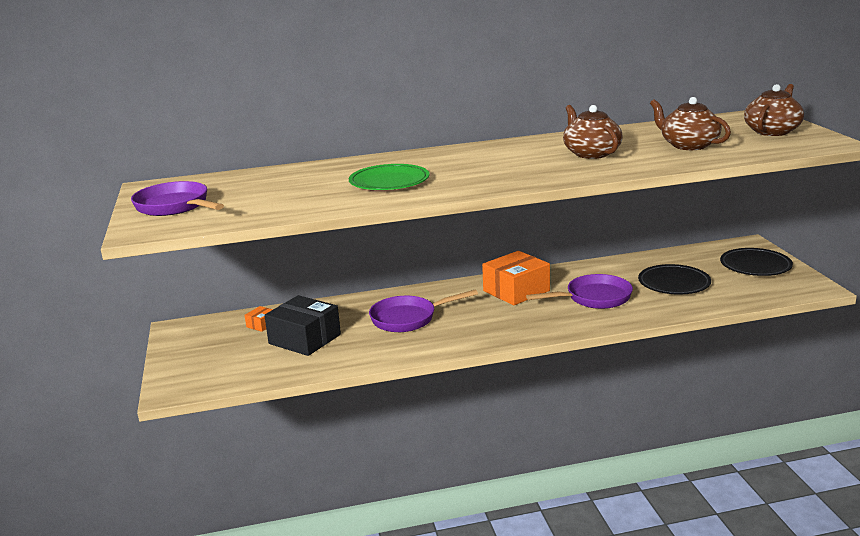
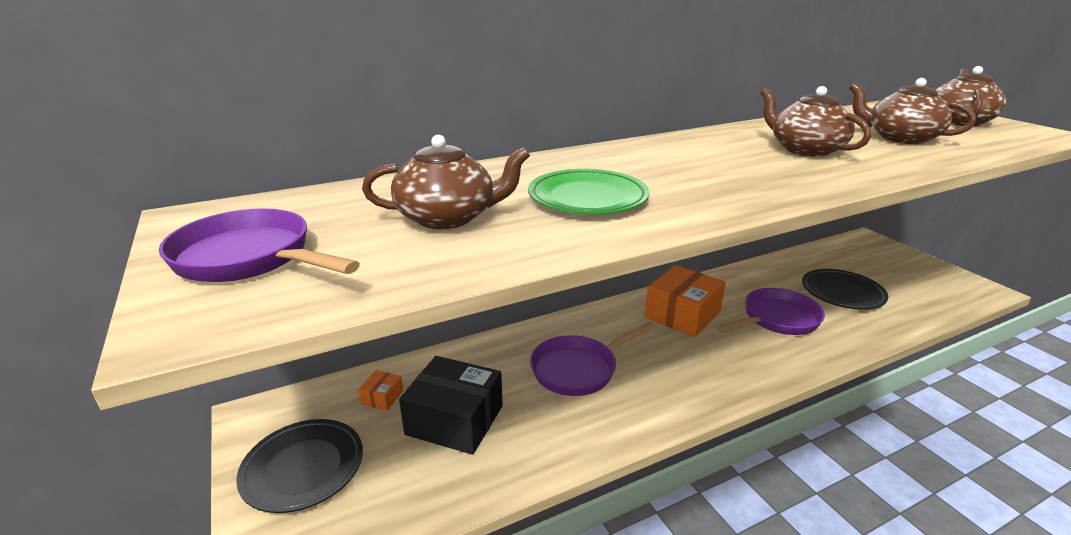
camera: 15 degrees left, 5 degrees up
(293, 190) = (448, 217): none -> brown teapot
(755, 266) = (899, 265): black plate -> black plate (303, 468)

